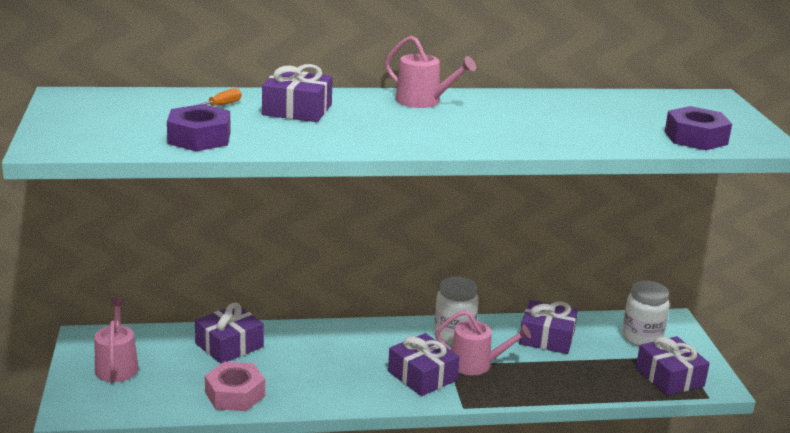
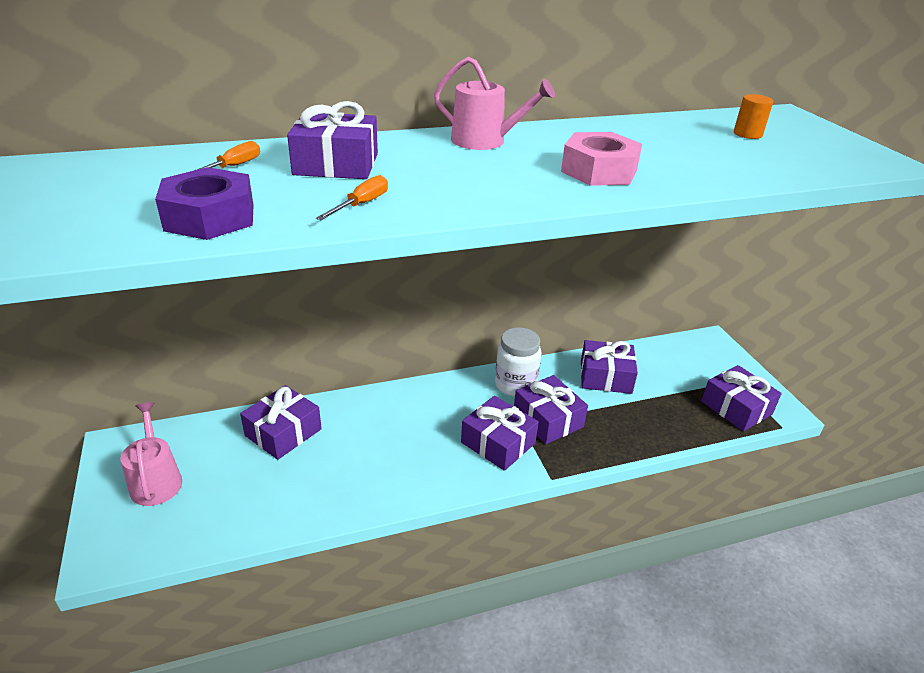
camera: 10 degrees left, 10 degrees up
(235, 394) = (299, 501): pink nut -> pink nut (599, 171)
(307, 138) = (361, 204): none -> orange screwdriver
(476, 364) = (548, 419): pink watering can -> purple gift
(641, 338) = (692, 364): white jar -> none
(660, 112) = (747, 134): none -> orange cylinder
(695, 138) = (810, 162): purple nut -> none

